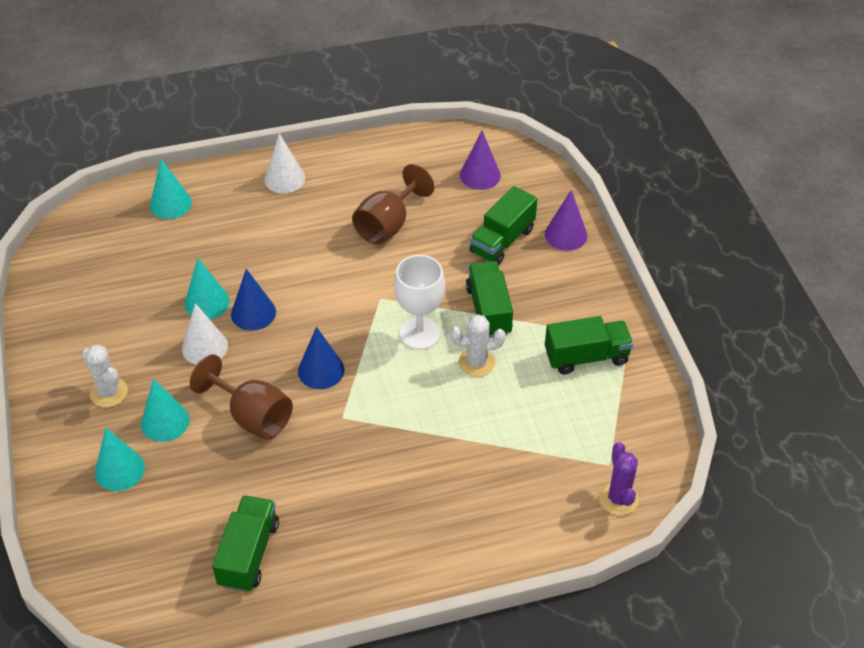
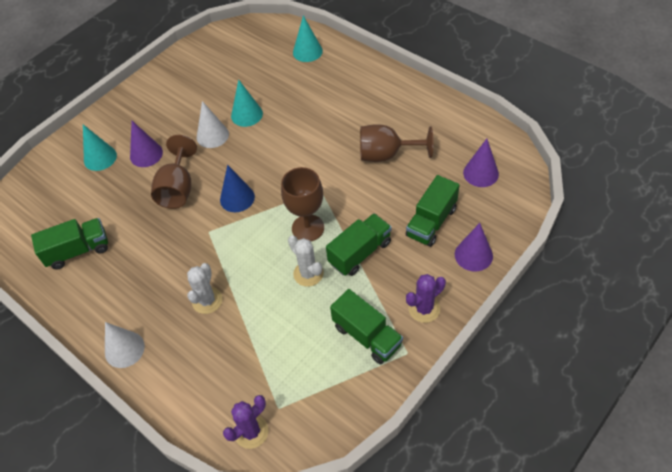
camera: 60 degrees right, 5 degrees up
(109, 392) = (149, 118): white cactus -> white cactus (207, 300)
(165, 421) = (146, 154): turquoise cone -> purple cone
(253, 313) = (256, 139): blue cone -> none
(284, 179) = (376, 84): white cone -> white cone (124, 349)
(420, 333) = (308, 228): white goblet -> brown goblet
(502, 241) = (431, 222): green truck -> green truck turned 60 degrees counterclockwise
(592, 301) = (424, 309): none -> purple cactus

